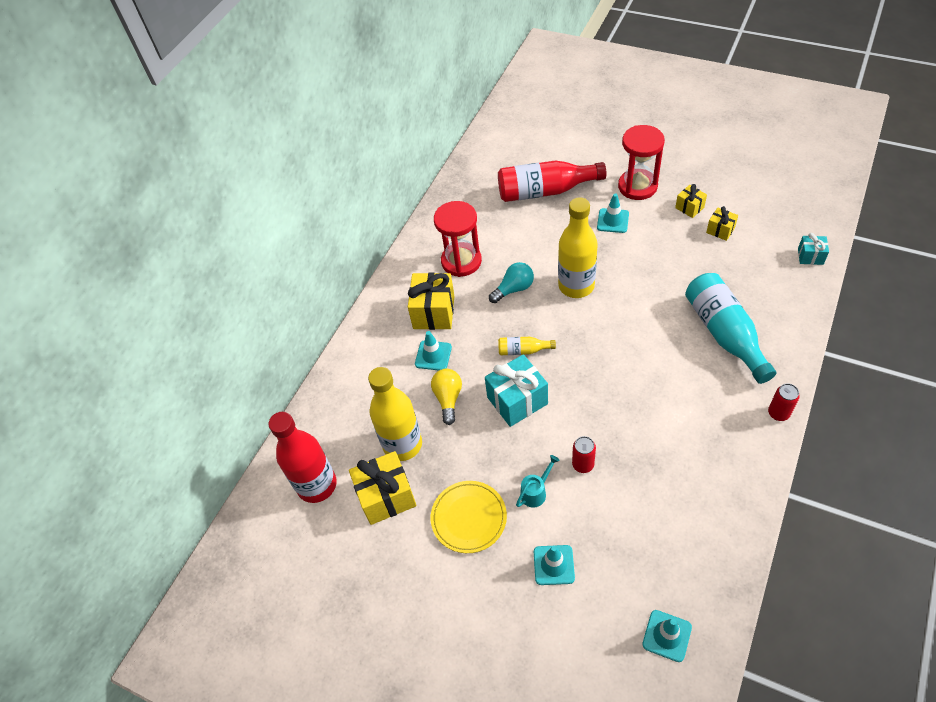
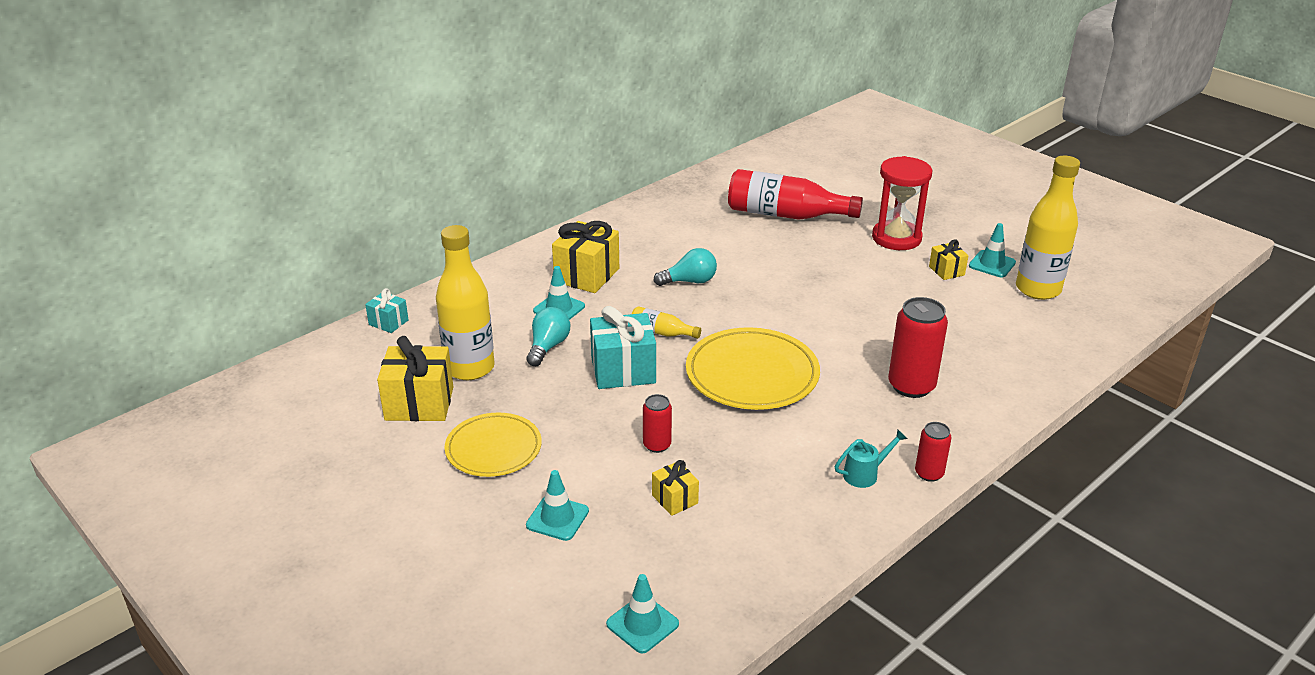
camera: 15 degrees right, 20 degrees down
(317, 485) = (355, 372): red bottle -> none
(448, 399) = (548, 347): yellow light bulb -> turquoise light bulb
(461, 261) = (648, 244): red hourglass -> none
(536, 492) = (585, 451): turquoise watering can -> turquoise watering can (865, 474)
(576, 286) = (762, 298): yellow bottle -> yellow bottle (1038, 289)
(610, 367) = (752, 374): none -> yellow plate
(613, 221) = (846, 258): turquoise traffic cone -> turquoise traffic cone (992, 264)
(720, 230) = (971, 299): yellow gift -> yellow gift (675, 499)
(724, 334) = (911, 386): turquoise bottle -> red can
(810, 256) = (1069, 350): turquoise gift -> turquoise gift (388, 322)

